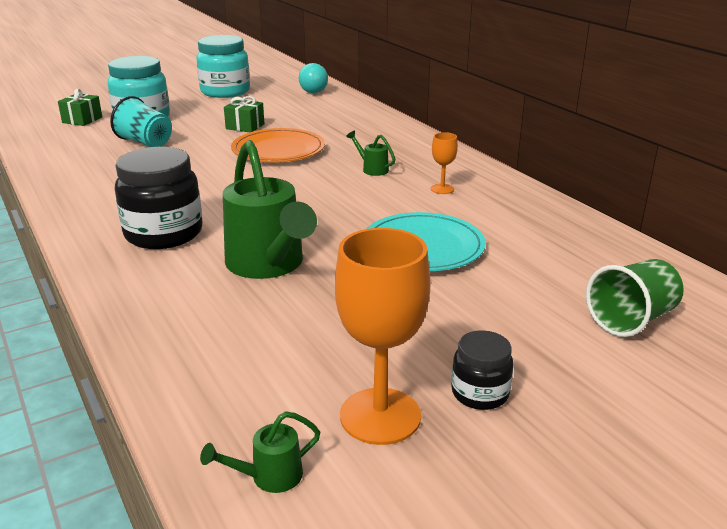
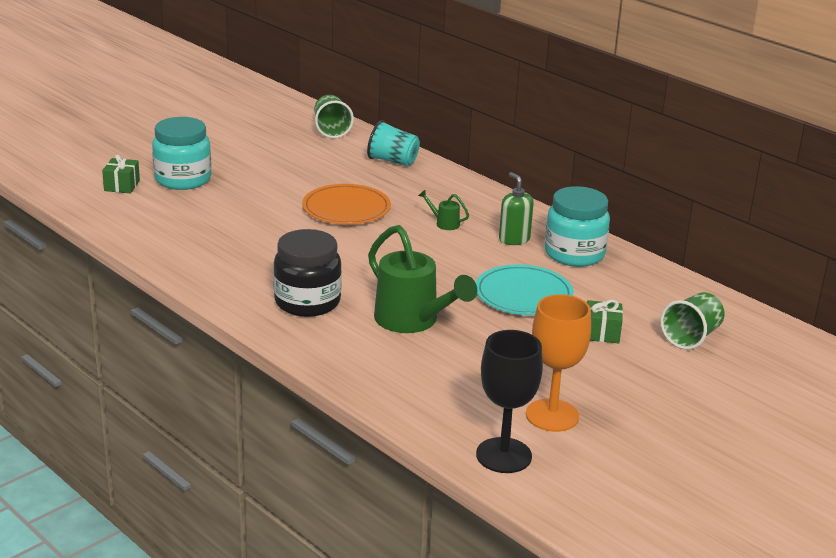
camera: 15 degrees left, 0 degrees up
(145, 143) = (212, 210): turquoise cup -> turquoise cup (393, 161)
(225, 91) = (241, 138): turquoise jar -> turquoise jar (574, 254)
(245, 126) = (295, 182): green gift -> green gift (601, 333)
(269, 477) = (503, 455): green watering can -> black goblet
(313, 90) = (331, 130): turquoise light bulb -> green cup
(442, 189) = (514, 239): orange goblet -> green soap dispenser
(480, 393) = (608, 395): black jar -> none

